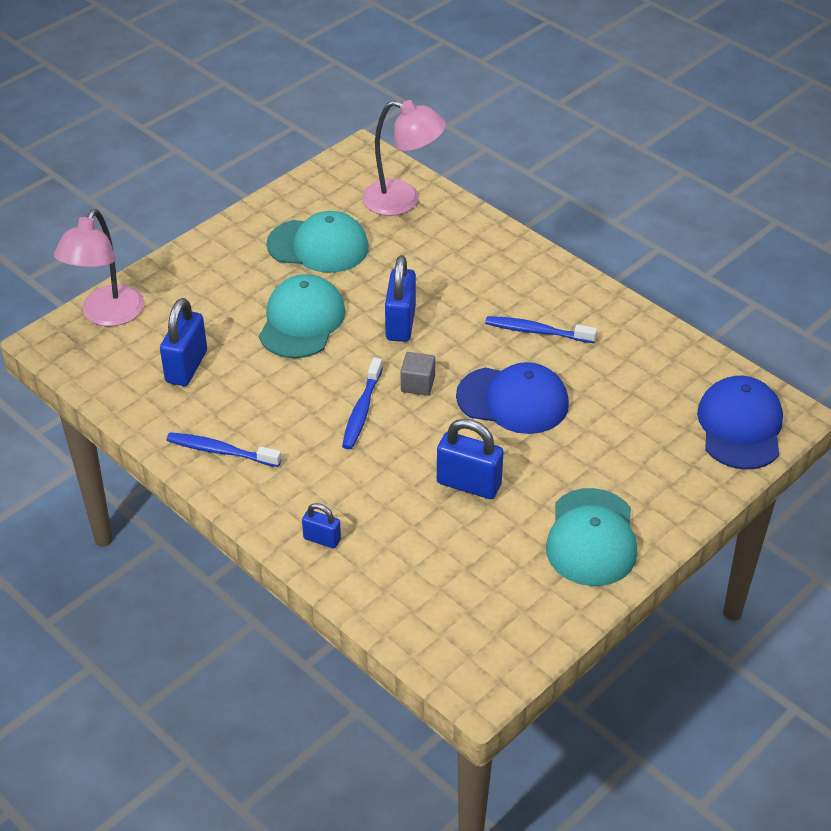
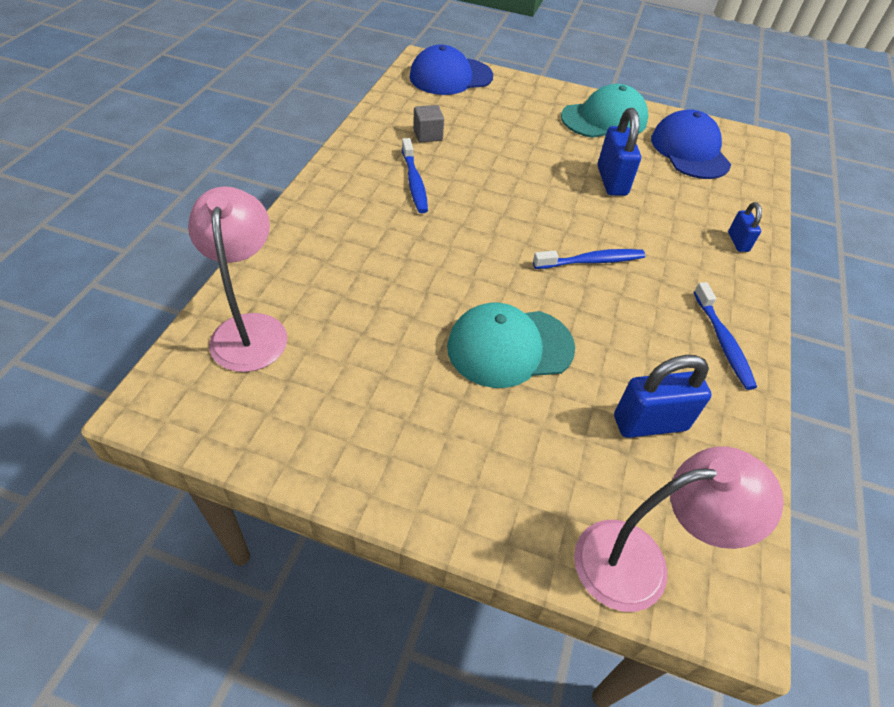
camera: 120 degrees left, 5 degrees up
(318, 246) = (375, 380): turquoise cap -> none
(400, 323) = (461, 269): blue padlock -> none
(417, 384) = (532, 235): grey cube -> grey cube (428, 135)
(513, 400) = (507, 178): blue cap -> blue cap (689, 151)

